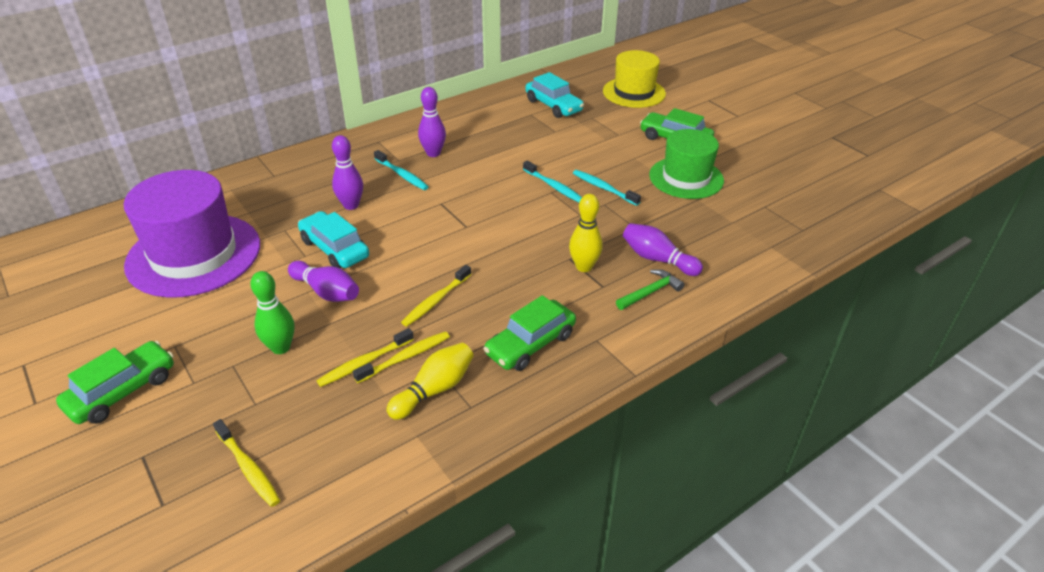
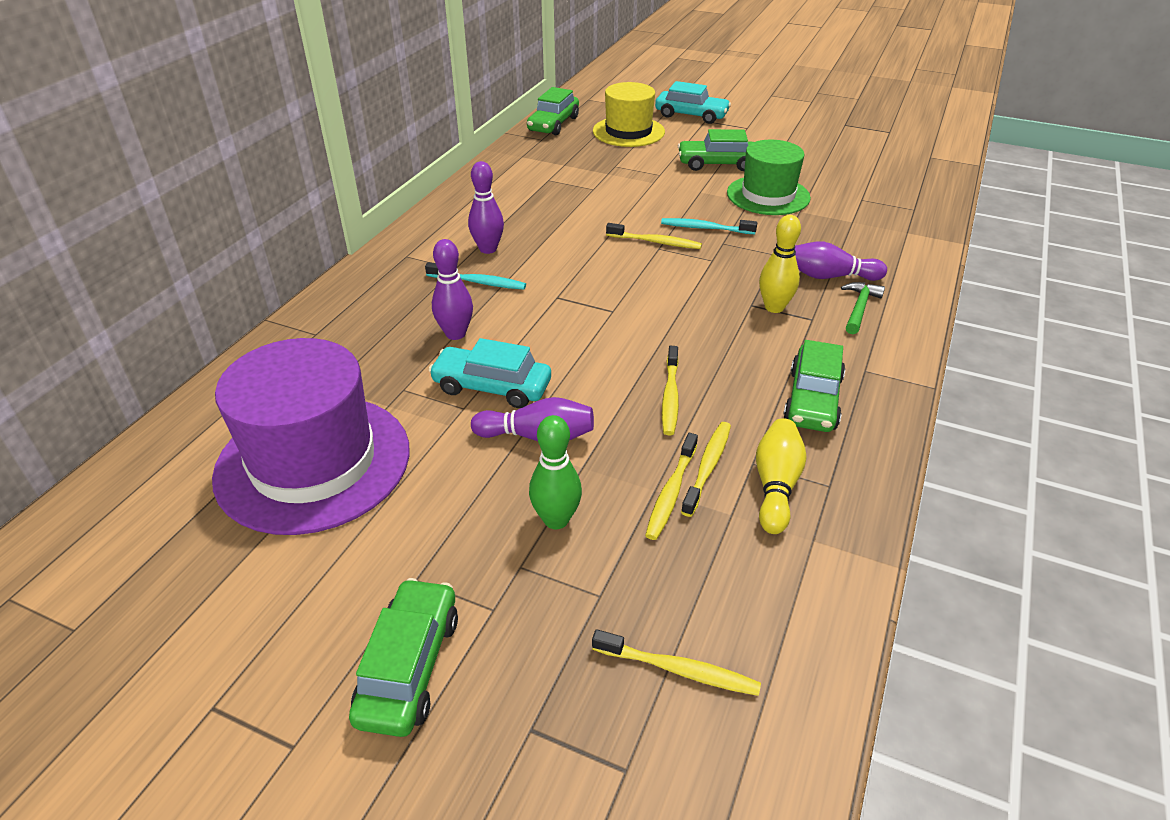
camera: 30 degrees left, 0 degrees up
(553, 106) = (563, 165): turquoise car -> turquoise car (691, 115)
(554, 186) = (656, 242): turquoise toothbrush -> yellow toothbrush
(582, 71) = (553, 124): none -> green car

